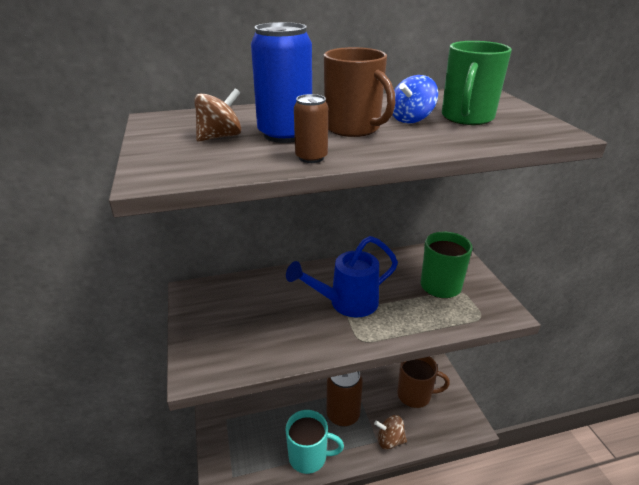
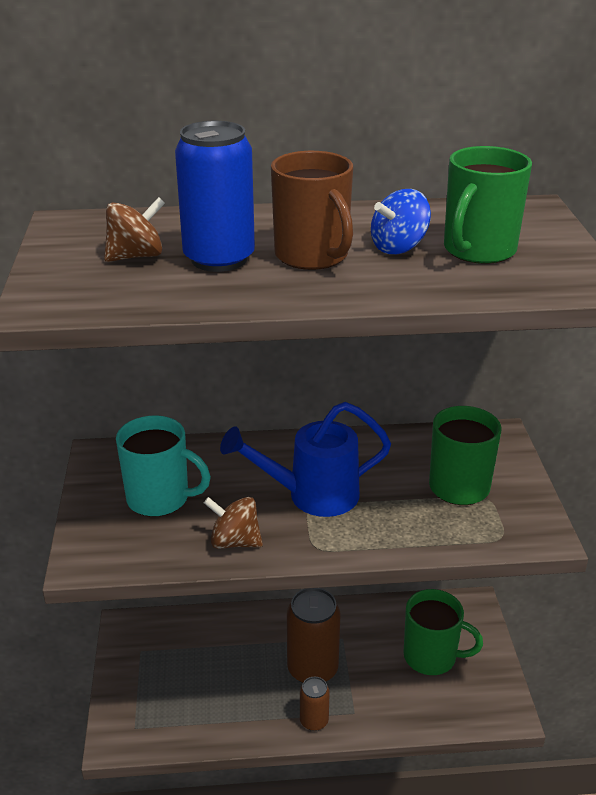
camera: 10 degrees right, 0 degrees up
(309, 457) = (248, 718): turquoise mug -> turquoise mug (159, 499)
(311, 157) = (237, 296): brown can -> brown can (314, 721)
(390, 440) = (374, 714): brown spinning top -> brown spinning top (235, 541)
(415, 395) = (431, 657): brown mug -> green mug

